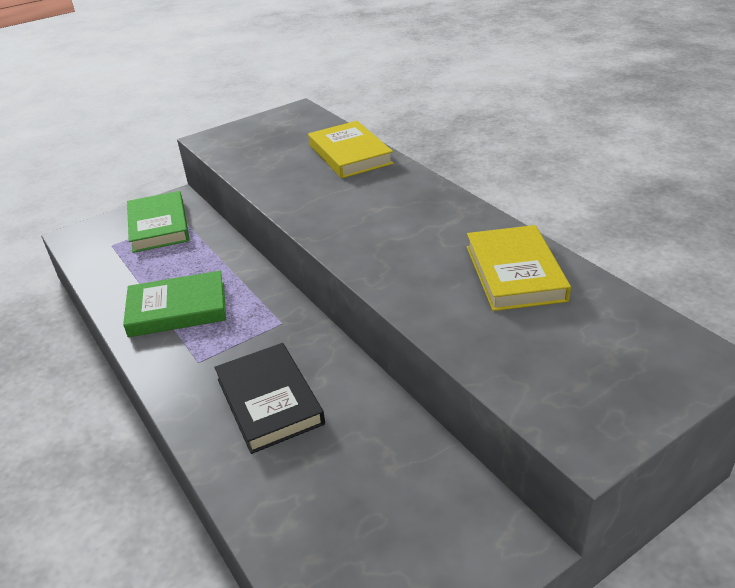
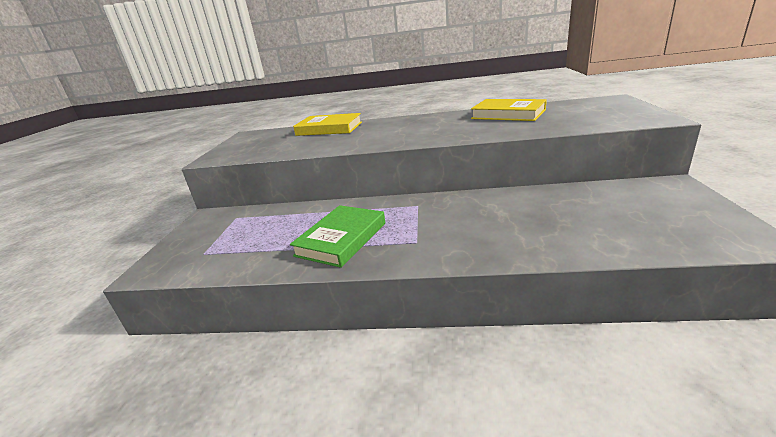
camera: 50 degrees left, 10 degrees down
(159, 226) = (224, 228): green book -> none
(269, 401) = (492, 224): black book -> none

